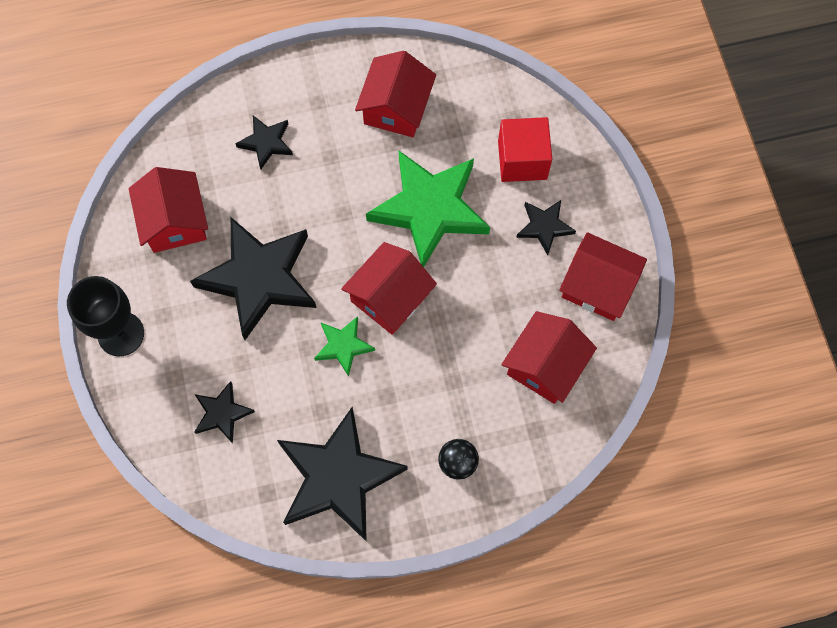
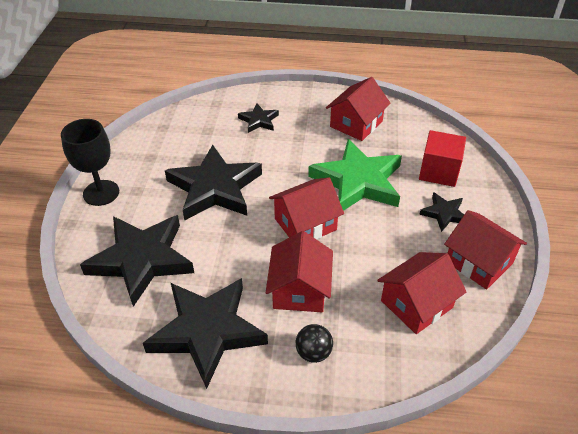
camera: 20 degrees right, 25 degrees down
(174, 221) = (175, 144): red house -> red house (299, 289)
(222, 413) = (141, 260): black star -> black star, size x2.10
(343, 346) = (256, 244): green star -> none

